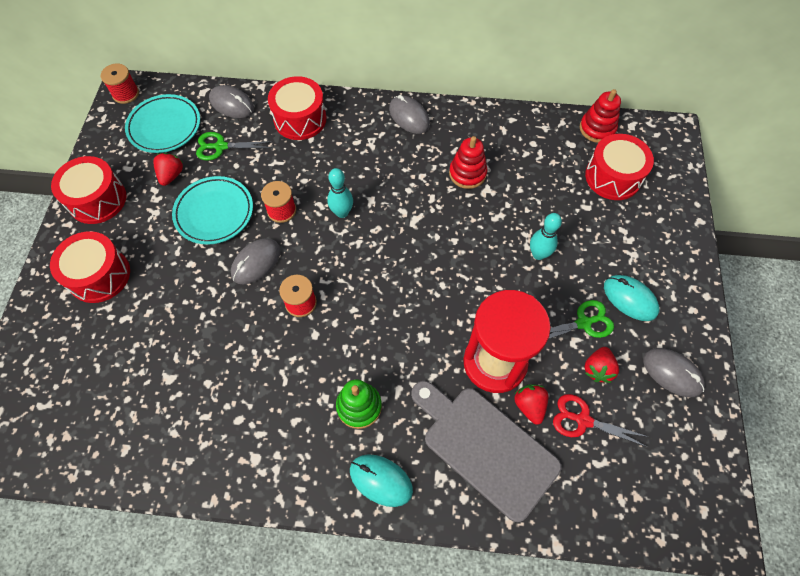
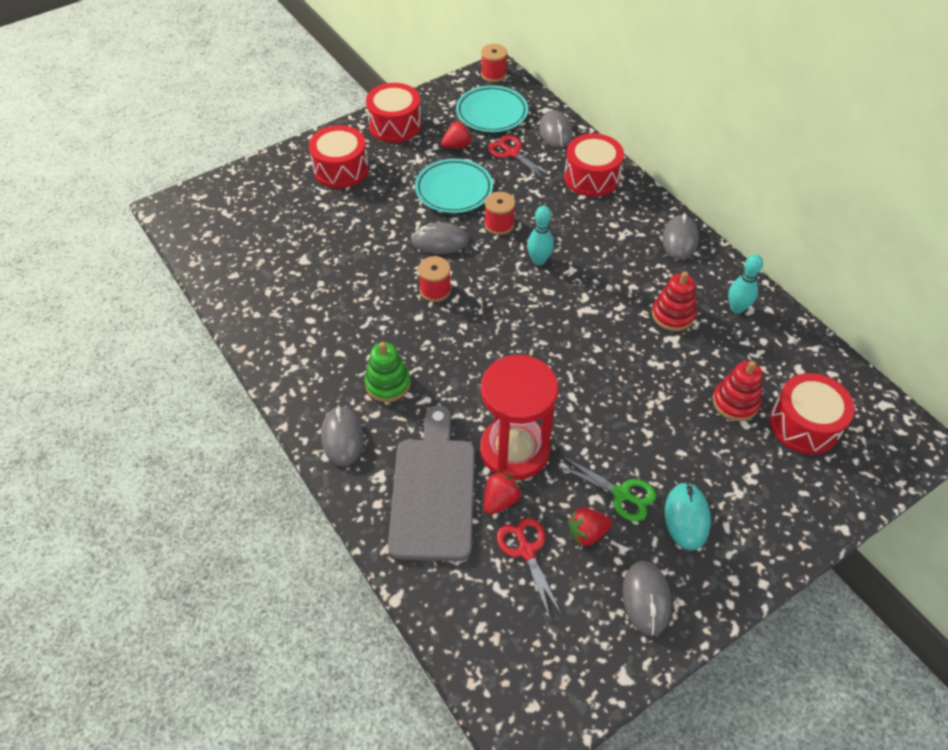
camera: 50 degrees right, 10 degrees down
(221, 147) = (512, 153): green scissors -> red scissors
(381, 480) = (342, 438): turquoise mouse -> grey mouse
(538, 254) = (652, 417): turquoise bowling pin -> turquoise bowling pin (737, 308)
(597, 129) = (843, 379): red stacking toy -> red stacking toy (735, 402)

